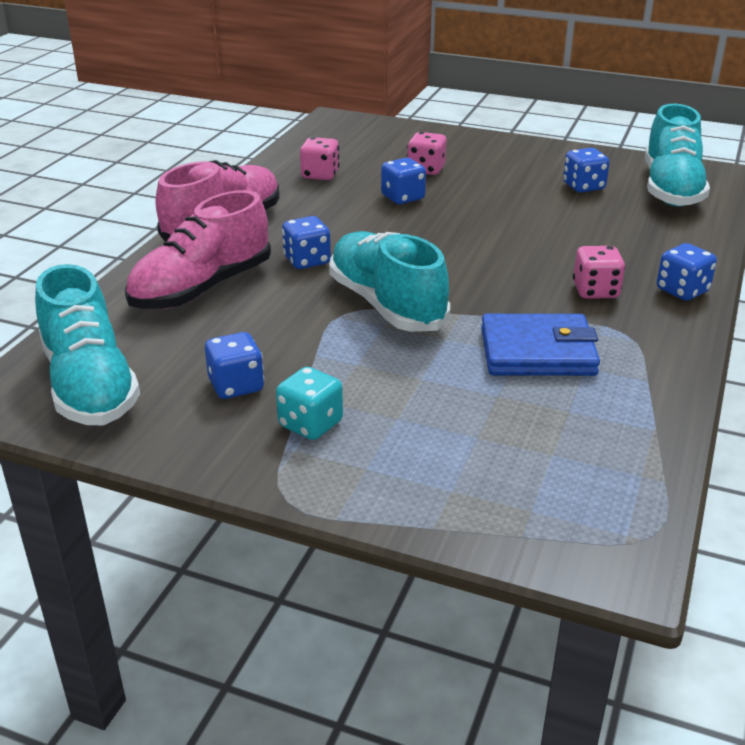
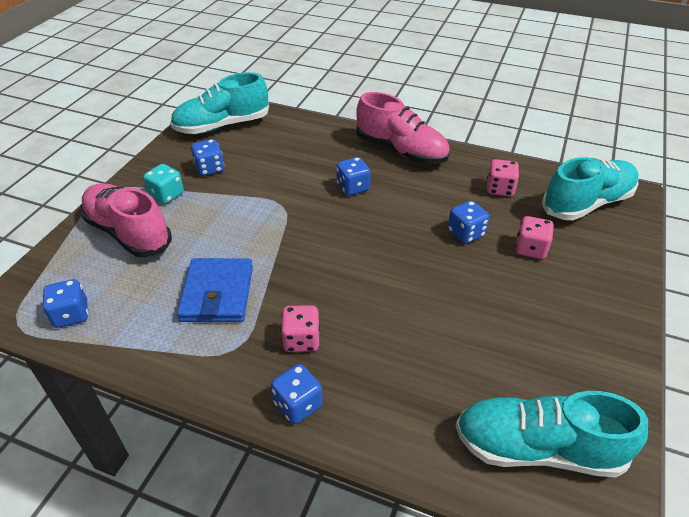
camera: 90 degrees right, 10 degrees up
(202, 288) = (317, 149): pink shoe -> pink shoe (128, 233)
(386, 304) = (290, 223): turquoise shoe -> turquoise shoe (587, 203)
(583, 186) = (522, 363): blue dice -> blue dice (71, 315)

